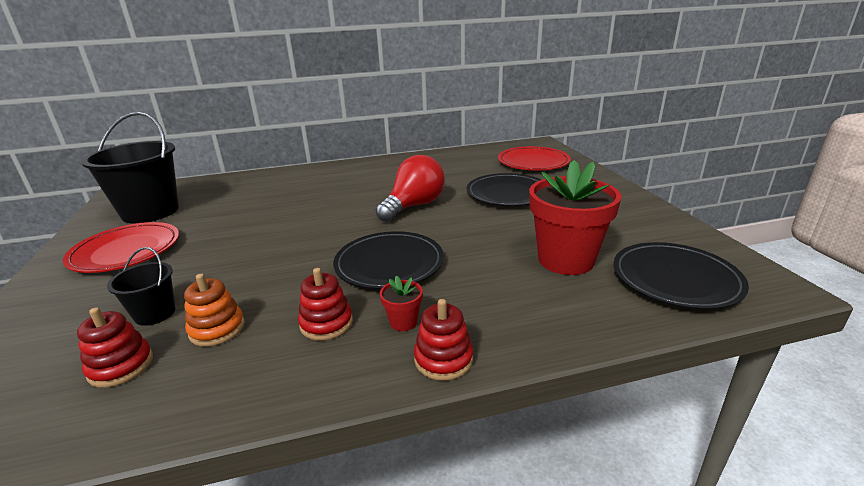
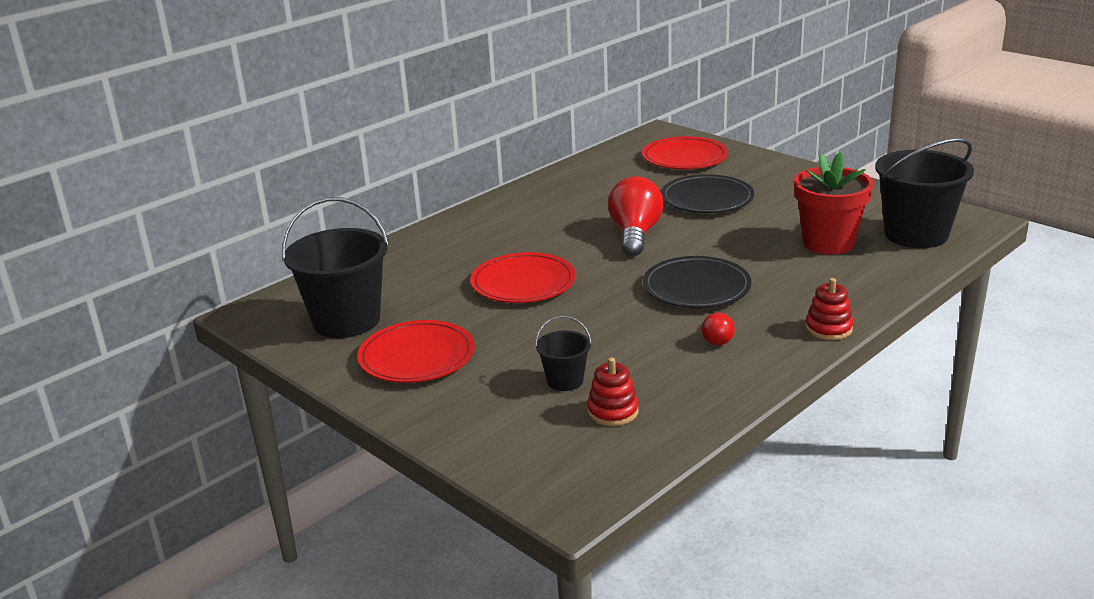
camera: 30 degrees left, 0 degrees up
(217, 329) = (639, 370): orange stacking toy -> none
(283, 219) = (523, 283): none -> red plate
(326, 323) = (717, 339): red stacking toy -> red light bulb
(403, 322) = (771, 319): red flower pot -> none
(675, 279) = (916, 234): black plate -> black bucket

